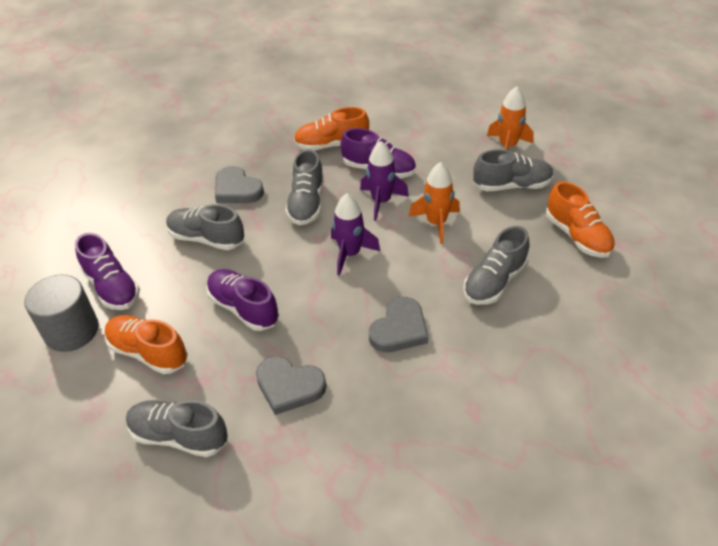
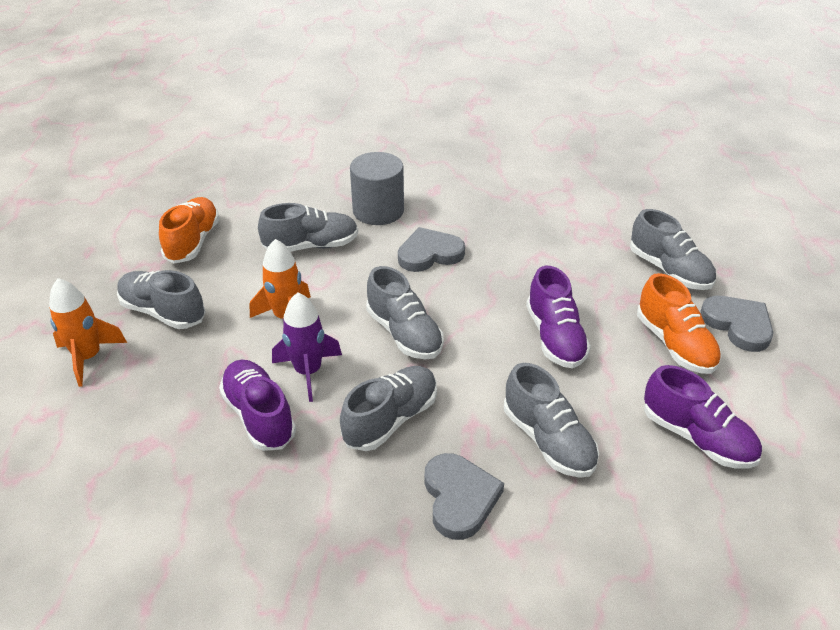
camera: 145 degrees left, 5 degrees down
(71, 331) = (758, 408): grey cylinder -> grey cylinder (378, 211)
(112, 287) = (697, 438): purple shoe -> purple shoe turned 135 degrees clockwise
(289, 386) = (556, 260): grey heart -> grey heart (738, 325)
(331, 145) = (266, 497): orange shoe -> none
(350, 254) = (404, 334): purple rocket -> grey shoe

